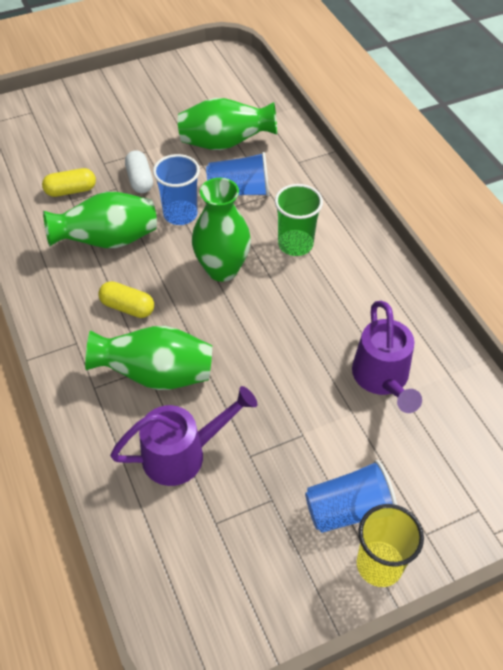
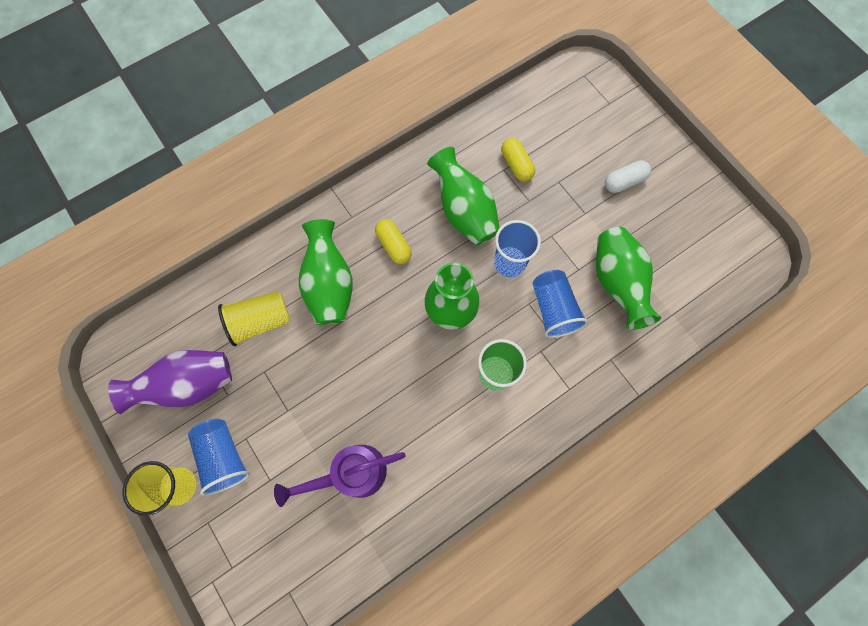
camera: 80 degrees right, 20 degrees up
(127, 307) = (393, 246): yellow capsule -> yellow capsule turned 45 degrees counterclockwise
(140, 180) = (545, 218): white capsule -> white capsule (624, 182)
(183, 454) = (260, 321): purple watering can -> yellow cup
(249, 546) = (188, 384): none -> purple vase

